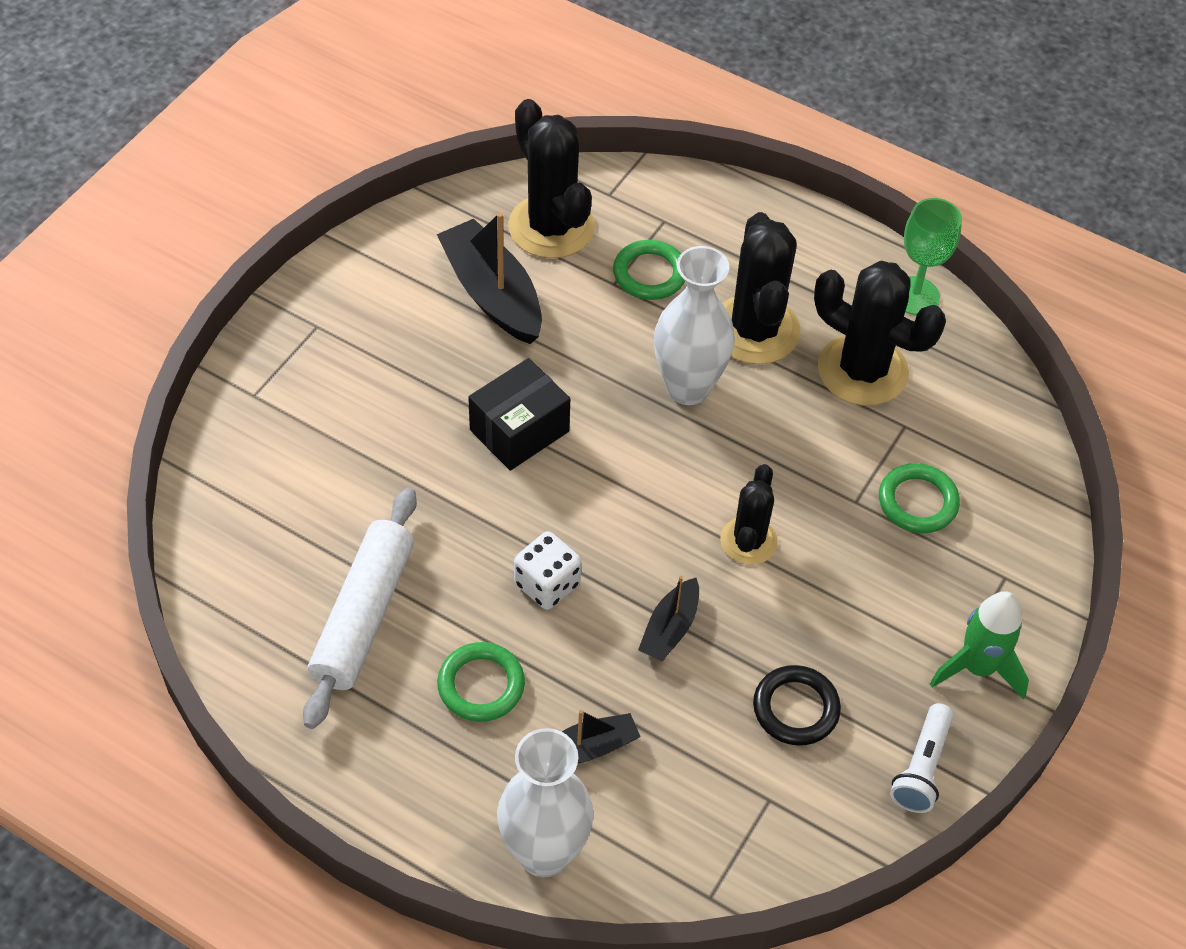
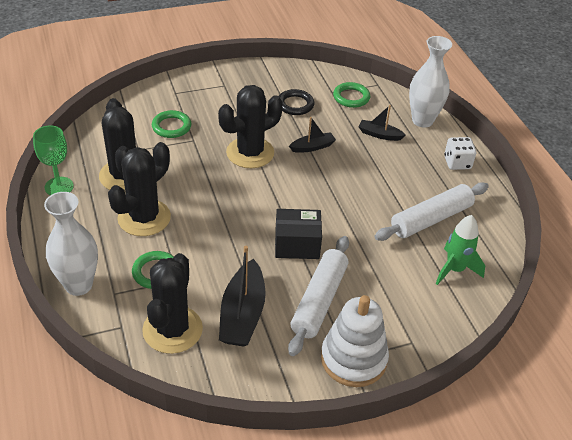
camera: 140 degrees left, 10 degrees down
(311, 328) = (353, 359): none -> white stacking toy
(415, 372) = (319, 301): none -> white rolling pin
(481, 685) = (402, 172): green ring -> green ring (351, 97)
(547, 584) = (344, 186): white dice -> white dice (457, 163)
(688, 387) = (203, 215): white vase -> white vase (78, 285)
(748, 541) = (250, 153): black cactus -> black cactus, size x1.70
(921, 767) = (273, 72): white flashlight -> none
(977, 668) = (221, 80): green rocket -> green rocket (455, 269)

